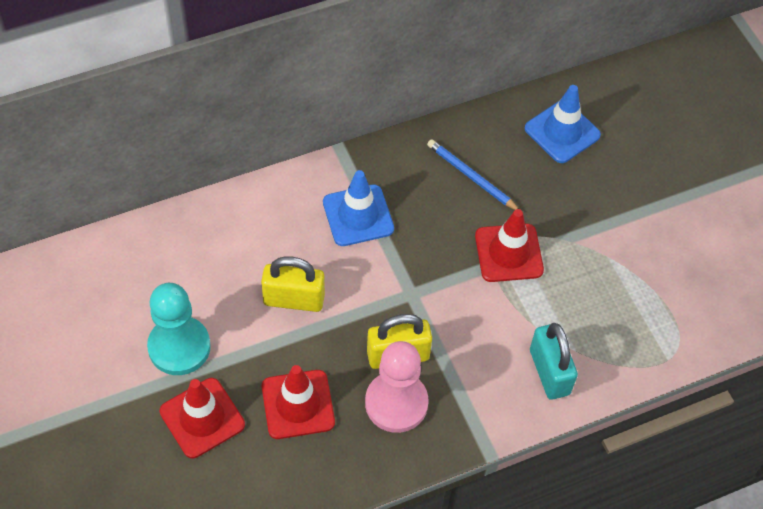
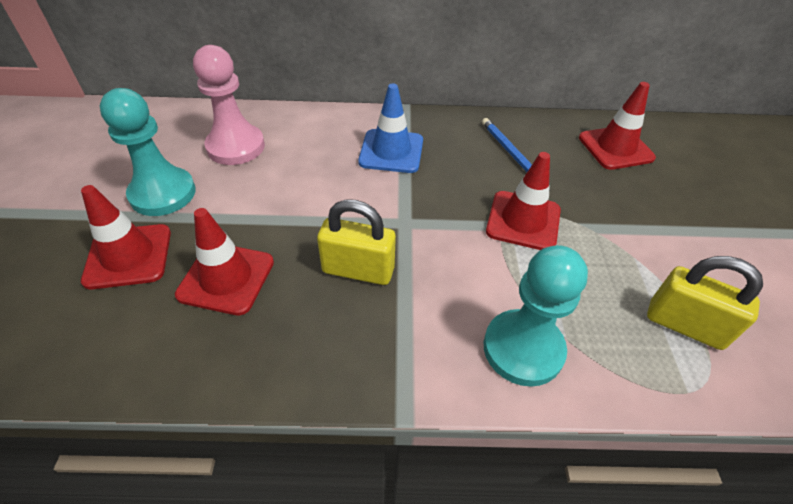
camera: 25 degrees right, 10 degrees down
(294, 299) = (291, 192): yellow padlock -> yellow padlock (684, 325)
(396, 403) = (327, 315): pink pawn -> pink pawn (236, 147)
(549, 372) = (523, 349): turquoise padlock -> turquoise pawn
(562, 132) = (615, 148): blue traffic cone -> red traffic cone

